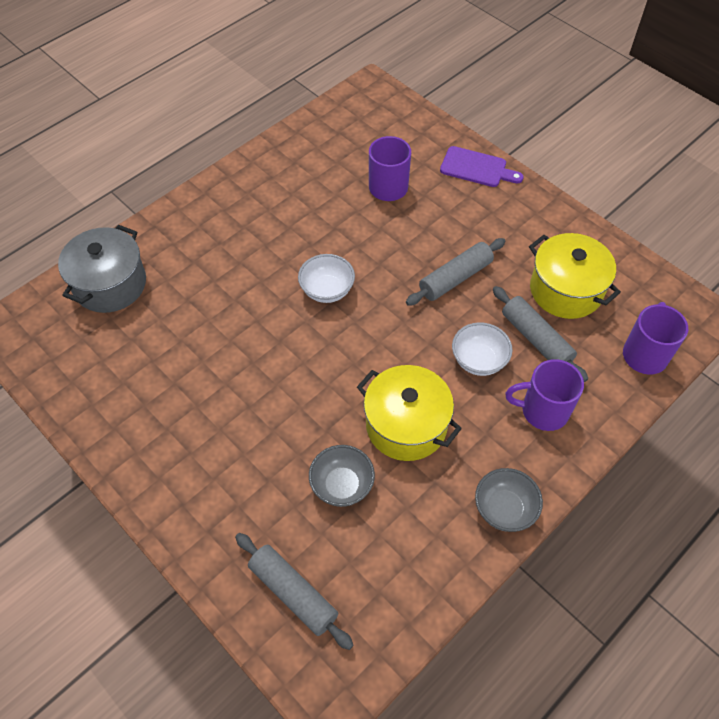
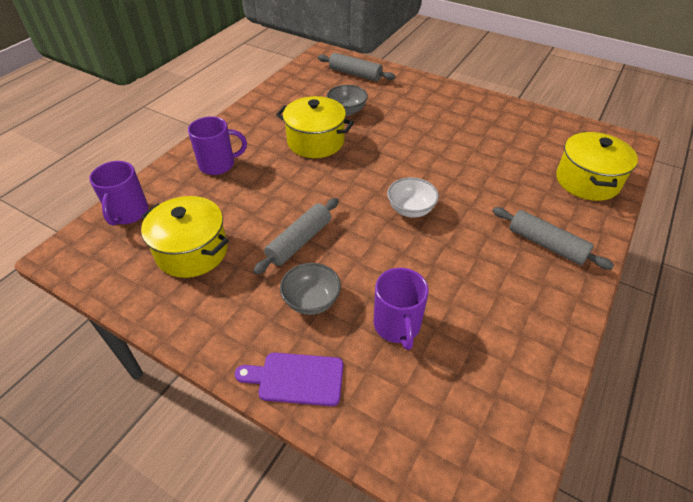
camera: 165 degrees right, 10 degrees down
(110, 284) = (587, 181): grey pot -> yellow pot
(479, 360) = (269, 185): white bowl -> none
(504, 509) = (245, 117): grey bowl -> grey bowl (311, 301)
(536, 339) = (222, 207): grey rolling pin -> grey rolling pin (546, 244)

